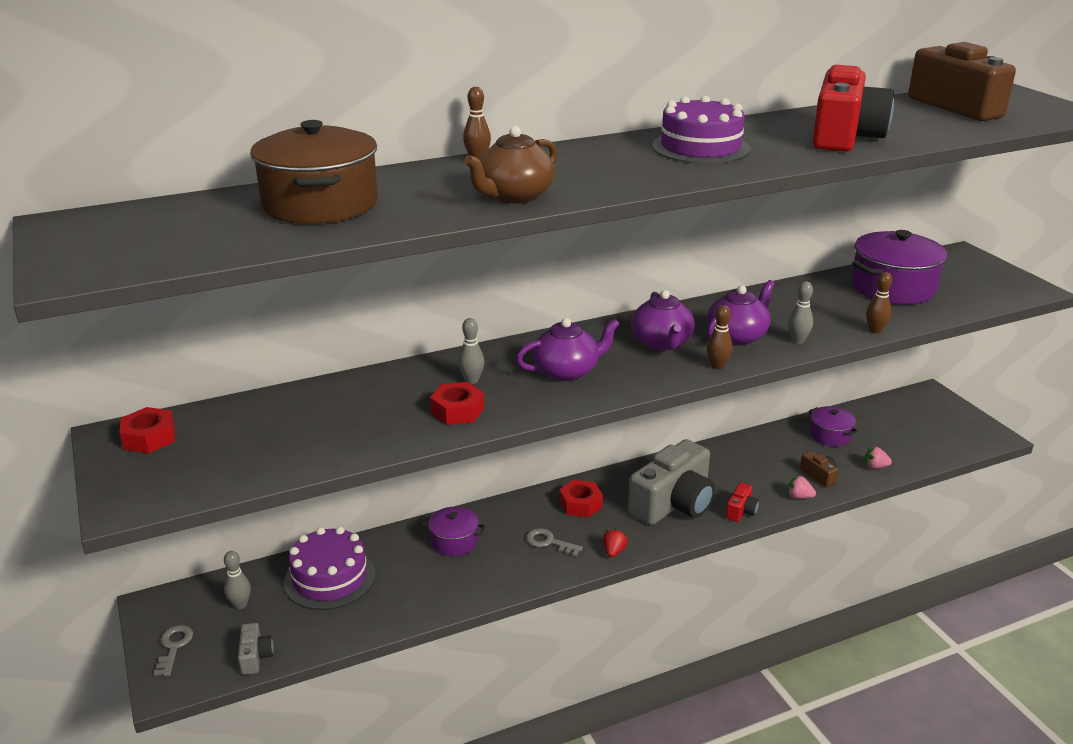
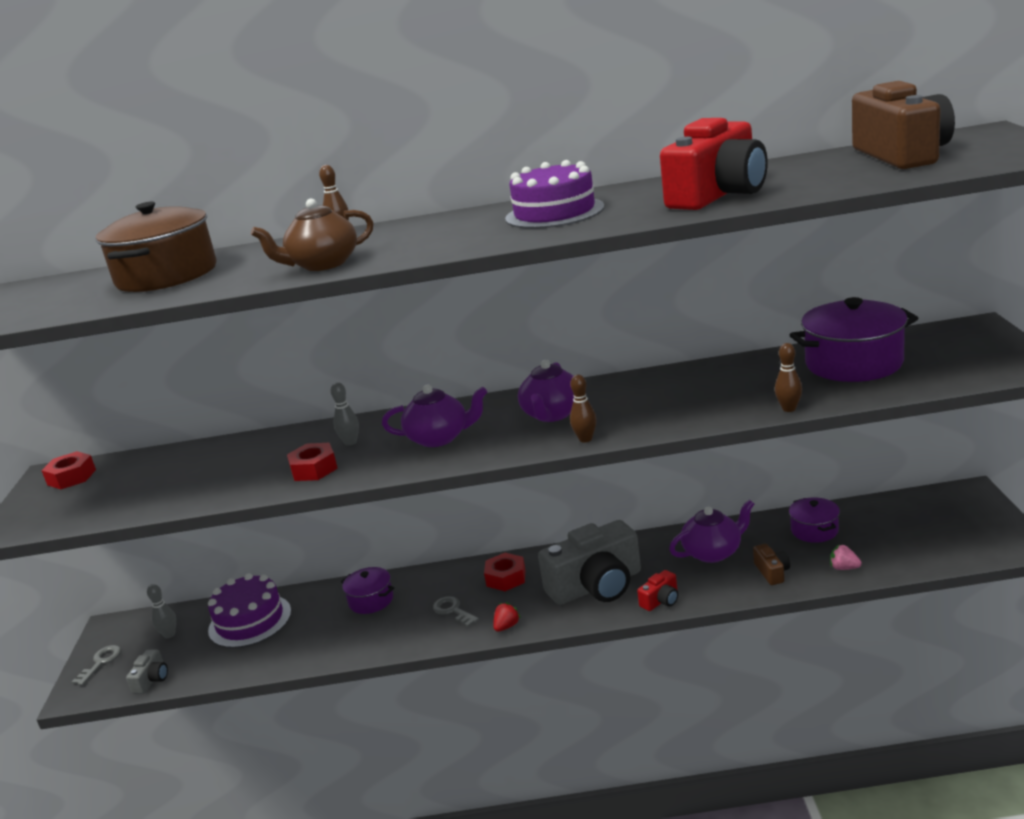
camera: 25 degrees right, 5 degrees down
(737, 336) = (633, 410): purple teapot -> purple teapot (713, 552)
(798, 340) = (693, 416): grey bowling pin -> none
(799, 497) = (734, 592): pink strawberry -> none

